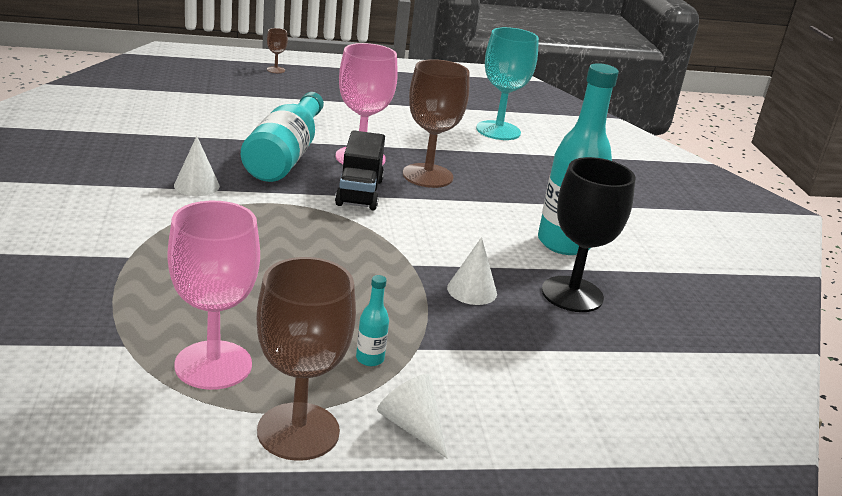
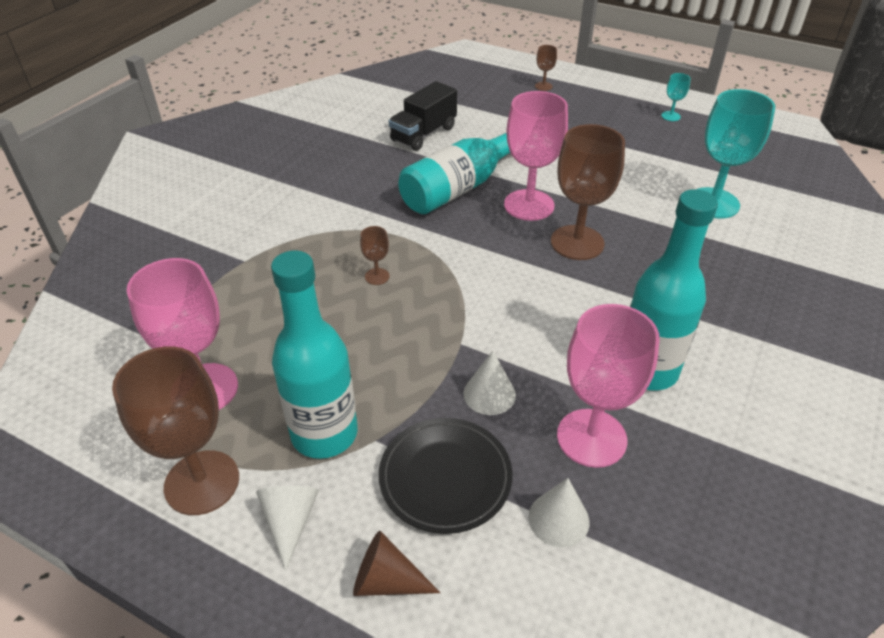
camera: 40 degrees right, 15 degrees up
(196, 185) = (357, 202): white cone -> white cone (558, 519)
(284, 237) = (377, 276): none -> brown goblet
(359, 192) = (490, 245): black truck -> black truck (423, 134)
(370, 359) = (324, 434): turquoise bottle -> turquoise bottle, size x2.46
(406, 78) = (670, 116): none -> turquoise goblet
(500, 353) = (445, 478): none -> black plate
(531, 431) = (387, 580): none -> brown cone
(572, 294) = (591, 438): black goblet -> pink goblet

